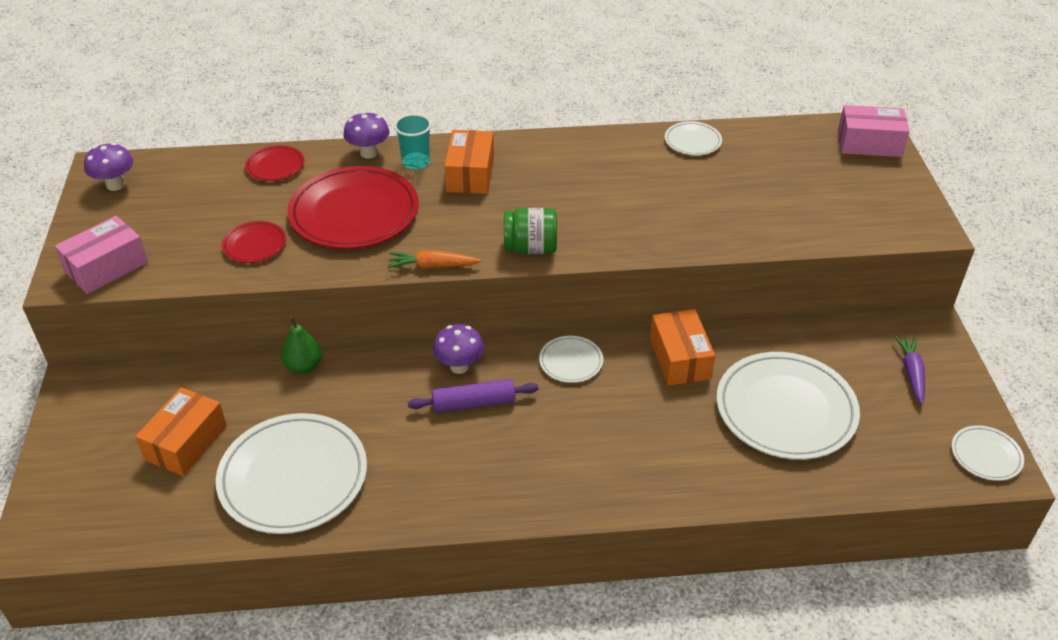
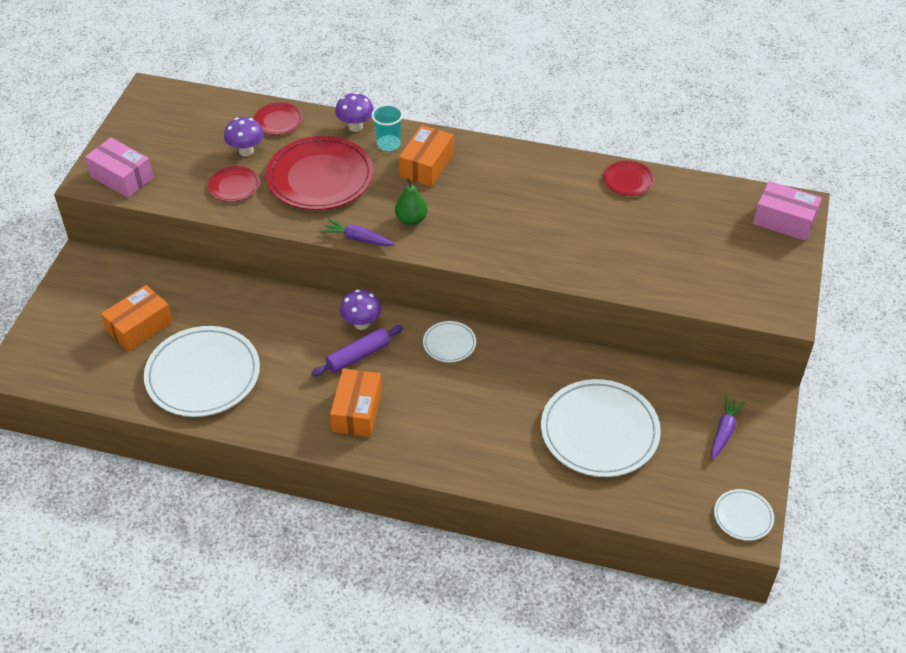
camera: 20 degrees right, 5 degrees up
(106, 267) = (122, 177): pink box -> pink box turned 60 degrees clockwise
(115, 185) = (154, 108): purple mushroom -> purple mushroom (246, 151)
(304, 366) = (246, 291): green pear -> green pear (411, 219)
(433, 266) = (358, 239): orange carrot -> purple carrot
(473, 403) = (358, 356): purple rolling pin -> purple rolling pin turned 45 degrees counterclockwise
(530, 248) = (441, 243): green jar -> none
(680, 358) = (537, 365): orange box -> orange box (357, 411)
(692, 141) = (628, 180): white plate -> red plate

